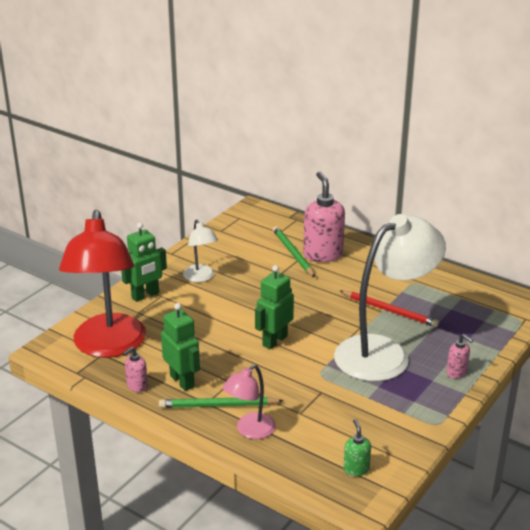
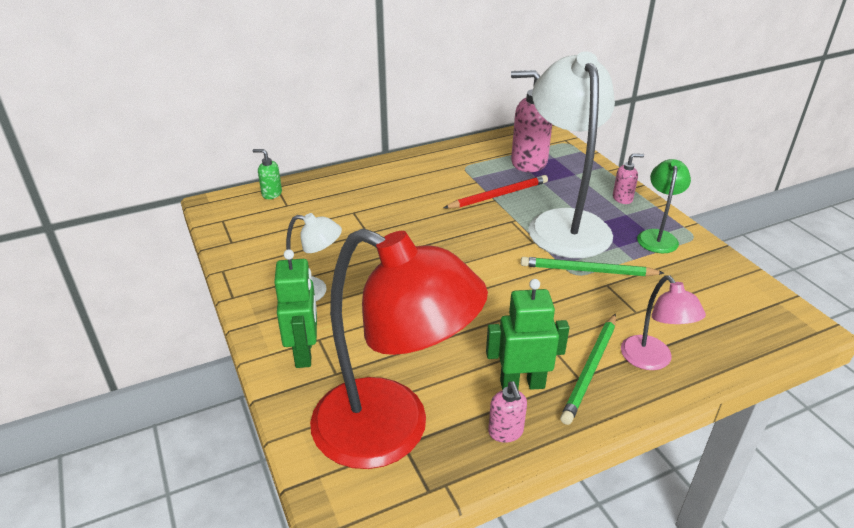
camera: 60 degrees left, 5 degrees up
(274, 341) = (493, 282): green robot -> none
(293, 253) = (339, 212): green pencil -> green pencil (587, 271)
(323, 254) = (362, 195): pink soap dispenser -> pink soap dispenser (528, 162)
(356, 469) = (747, 309): green soap dispenser -> green soap dispenser (271, 194)
(415, 403) = (657, 236): none -> green lamp

